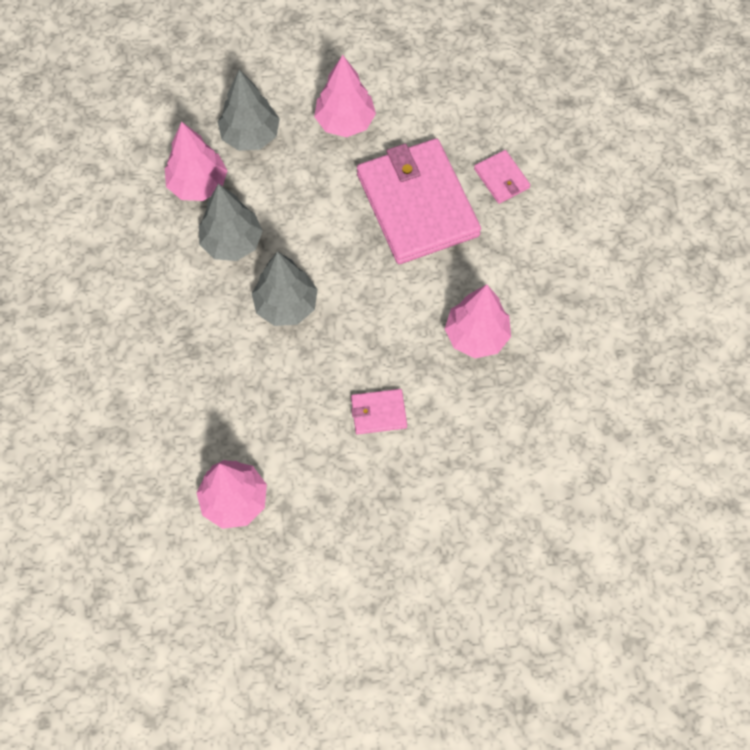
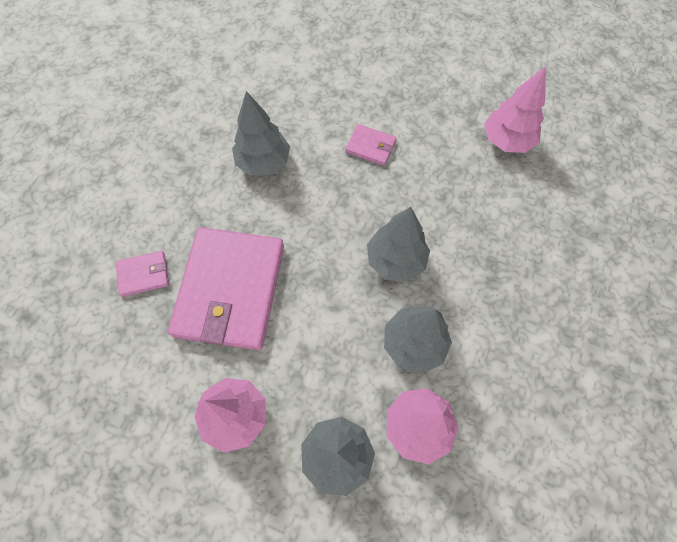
camera: 150 degrees left, 0 degrees up
(476, 336) = (263, 162): pink tree -> grey tree
(501, 178) = (144, 274): pink wallet -> pink wallet turned 75 degrees clockwise

